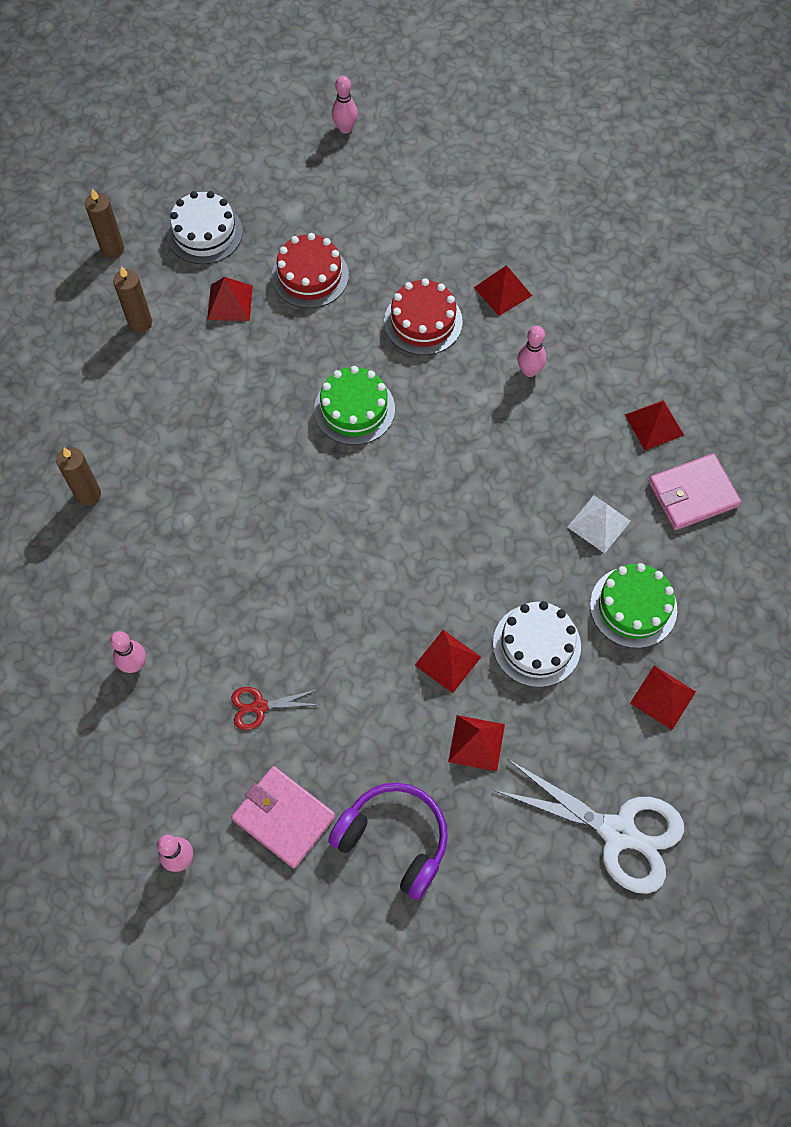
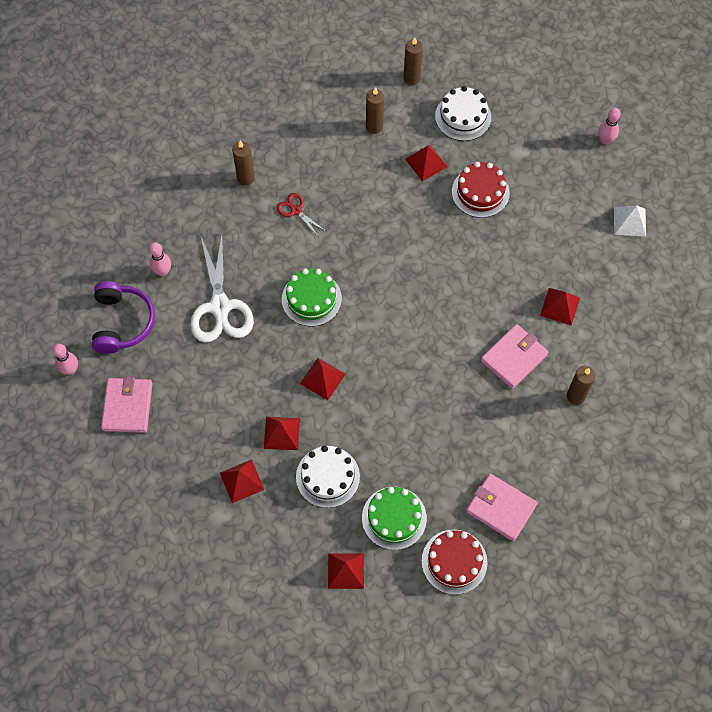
camera: 55 degrees right, 0 degrees up
(259, 707) = (183, 351): red scissors -> red scissors (296, 210)
(354, 409) = (407, 277): green cake -> green cake (311, 299)
(394, 840) = (153, 473): purple headphones -> purple headphones (122, 322)
(423, 321) = (499, 275): red cake -> red cake (454, 562)
(529, 371) = (514, 357): pink bowling pin -> pink wallet
(599, 524) = (436, 464): white pyramid -> white pyramid (629, 221)
(615, 343) = (576, 396): none -> brown candle
(618, 832) = (241, 594): white scissors -> white scissors (220, 307)
(654, 425) = (533, 455): red pyramid -> red pyramid (322, 378)

